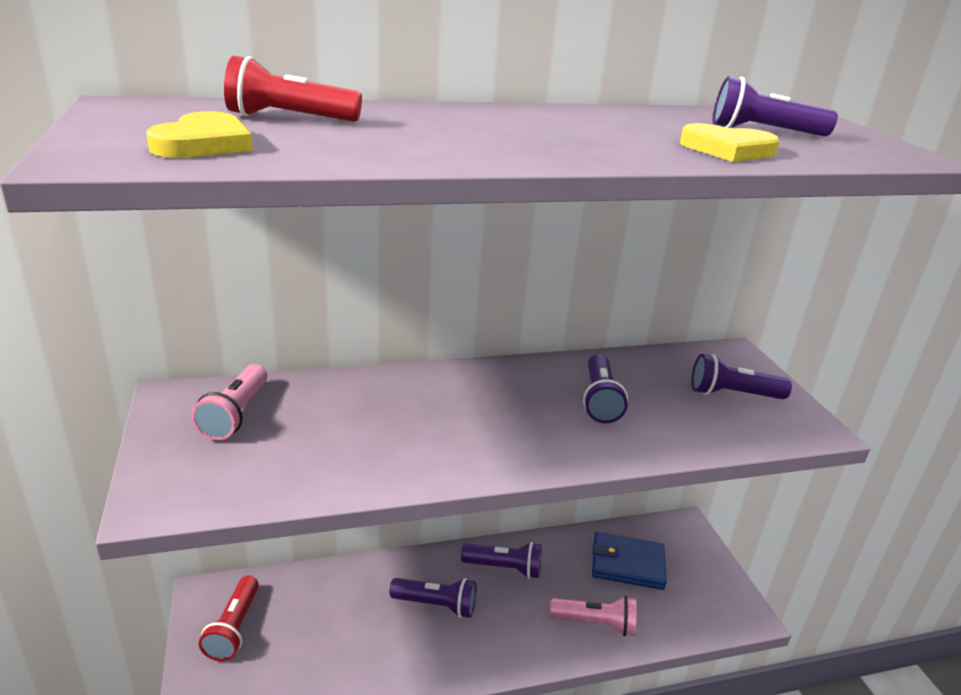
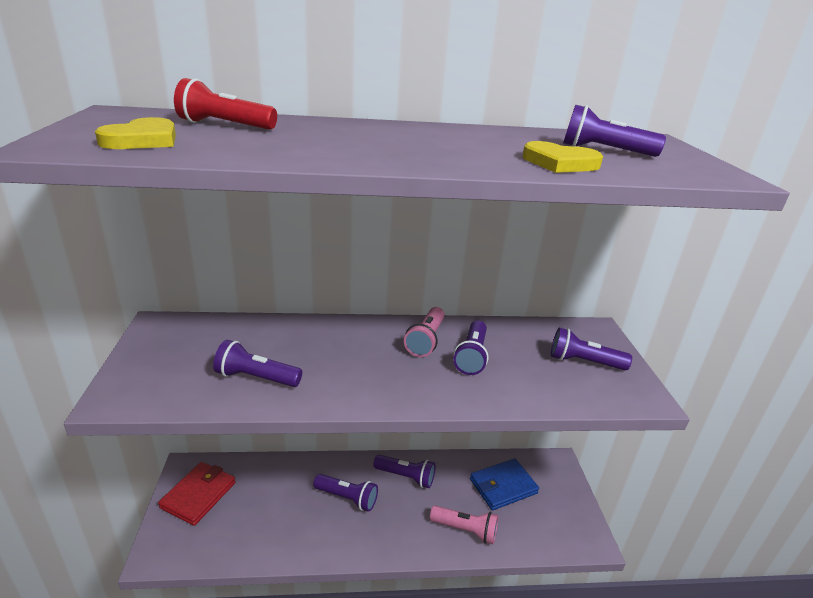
camera: 10 degrees right, 0 degrees up
(234, 628) = (198, 495): red flashlight -> red wallet
(235, 414) = (195, 340): pink flashlight -> pink flashlight (426, 340)
(338, 455) = (256, 378): none -> purple flashlight
(627, 564) = (503, 486): blue wallet -> blue wallet turned 45 degrees counterclockwise

